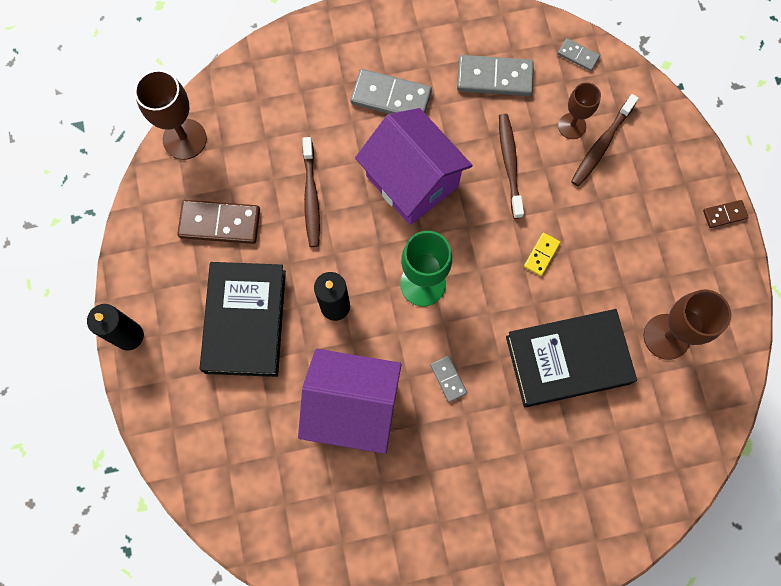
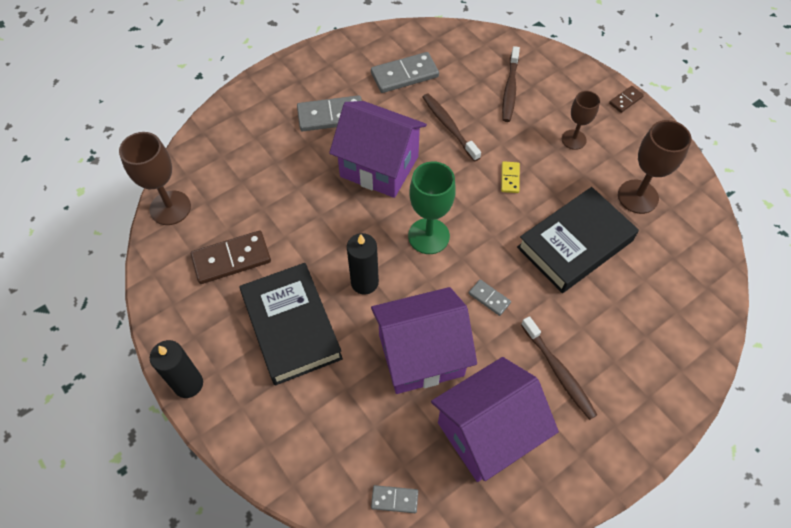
camera: 25 degrees left, 15 degrees down
(311, 197) = (302, 209): brown toothbrush -> brown toothbrush (559, 372)
(376, 510) = (487, 432): none -> purple house
(572, 126) = (481, 85): brown goblet -> brown goblet (573, 139)
(578, 55) = (458, 40): grey domino -> grey domino (394, 499)

